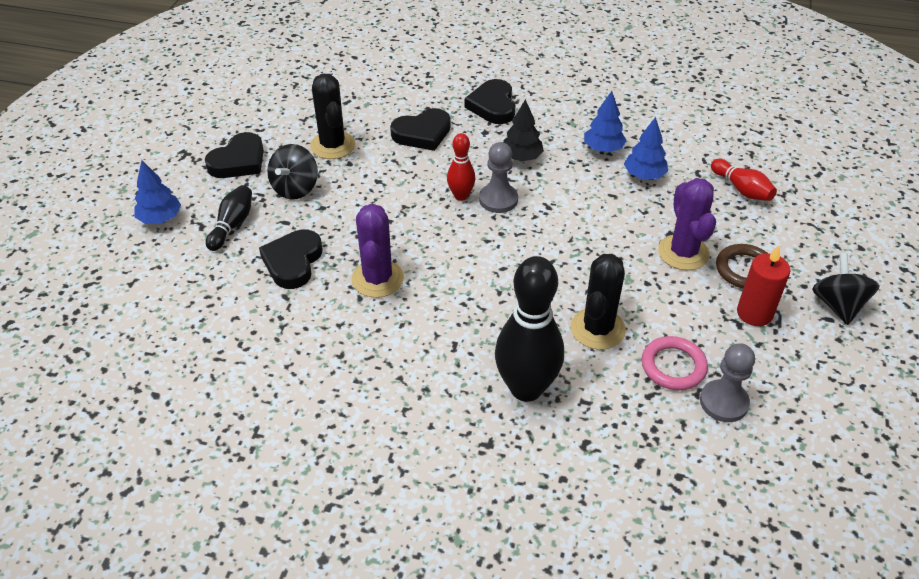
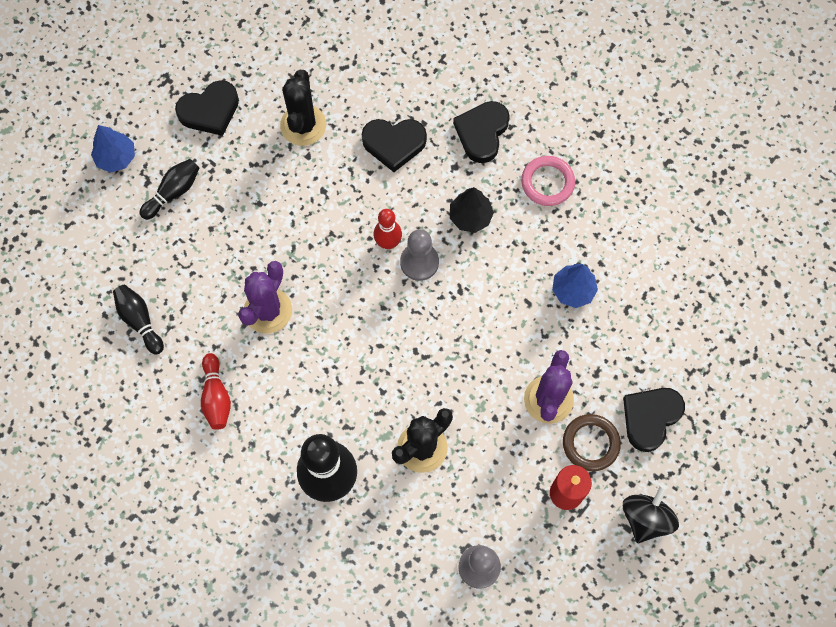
camera: 25 degrees right, 25 degrees up
(248, 331) = (140, 321): none -> black bowling pin
(293, 262) = (206, 260): black heart -> black heart (650, 418)
(295, 188) = (245, 169): black spinning top -> none
(603, 149) = (555, 238): blue tree -> none
(673, 366) = (461, 514): pink ring -> pink ring (547, 182)
(742, 189) = (655, 348): red bowling pin -> red bowling pin (216, 397)

